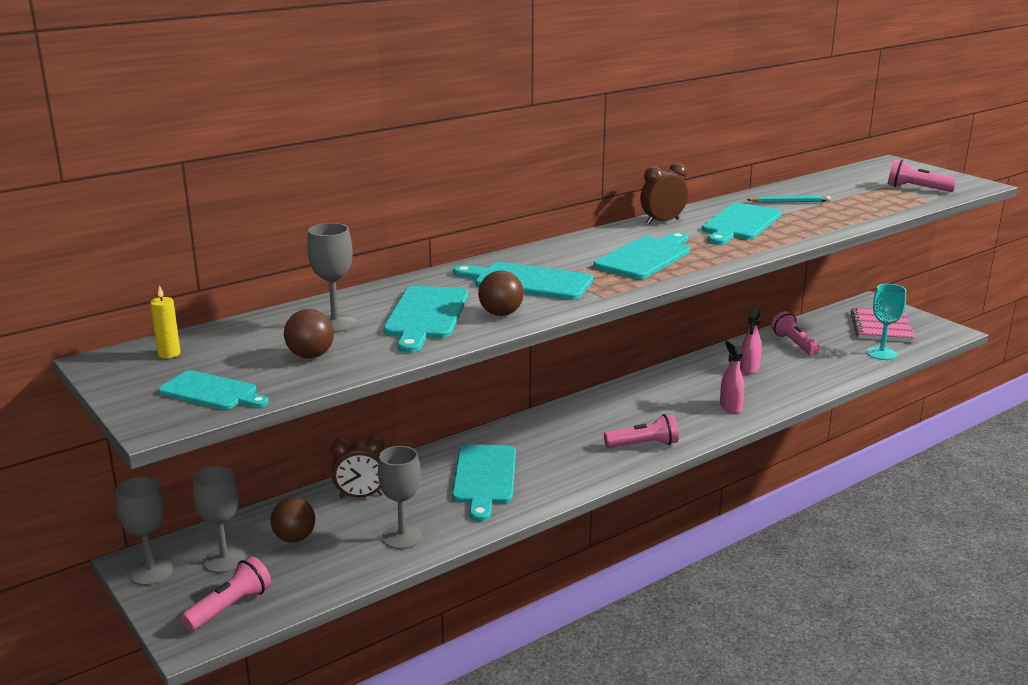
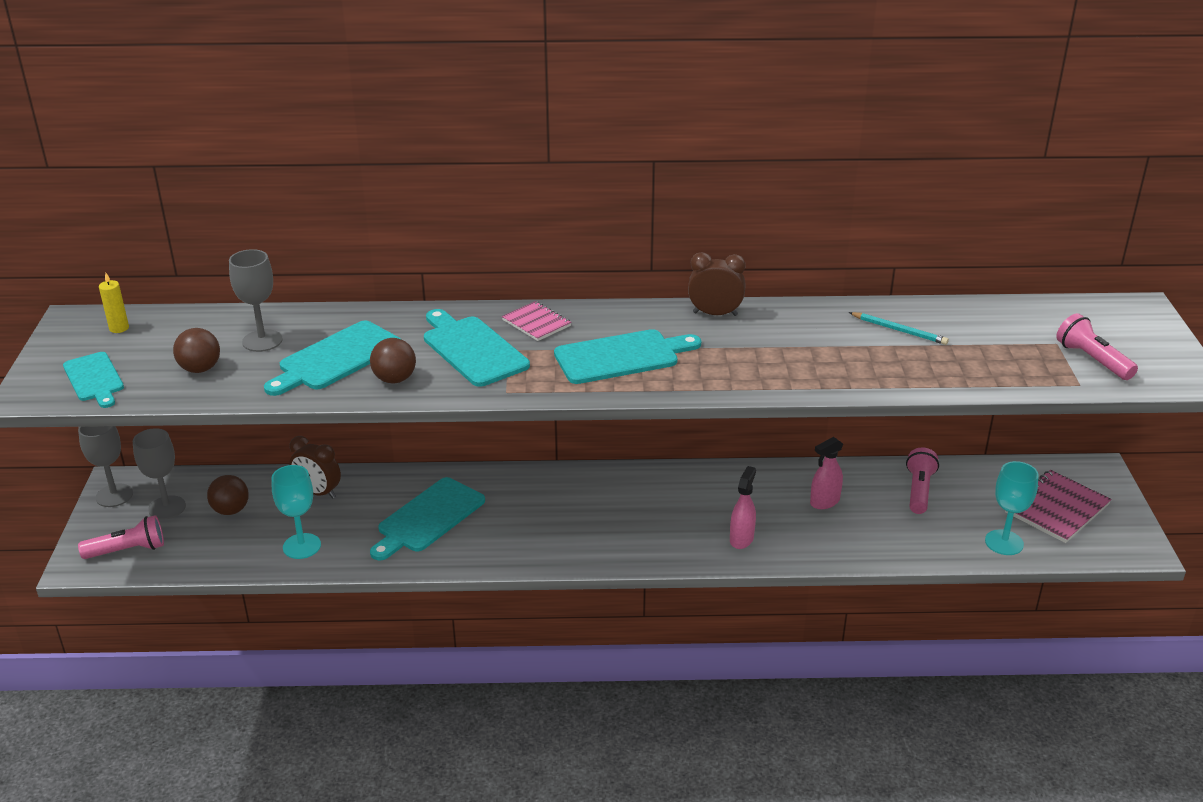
camera: 35 degrees right, 10 degrees up
(402, 537) = (302, 546): grey goblet -> turquoise goblet
(547, 256) = (536, 323): none -> pink notebook
(643, 445) = (602, 545): pink flashlight -> none
(739, 224) = (789, 344): turquoise cutting board -> none

